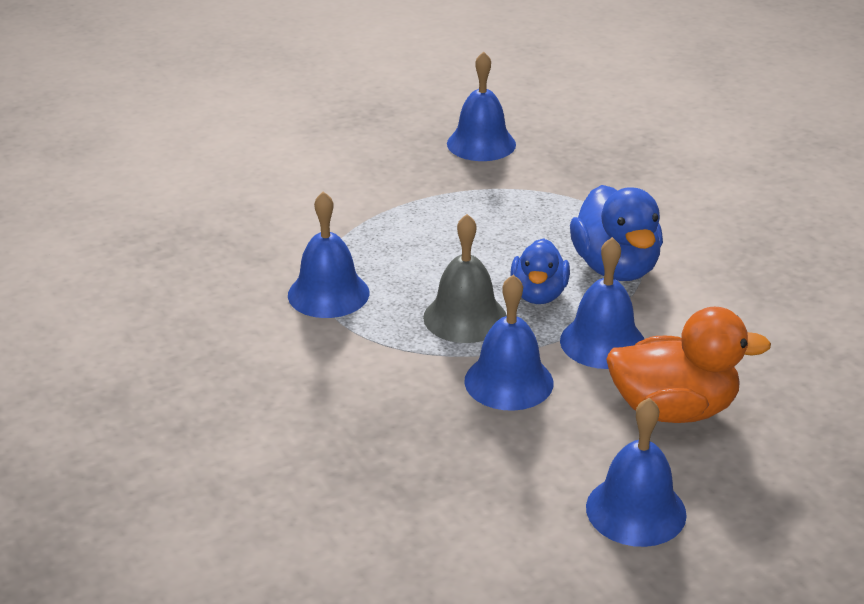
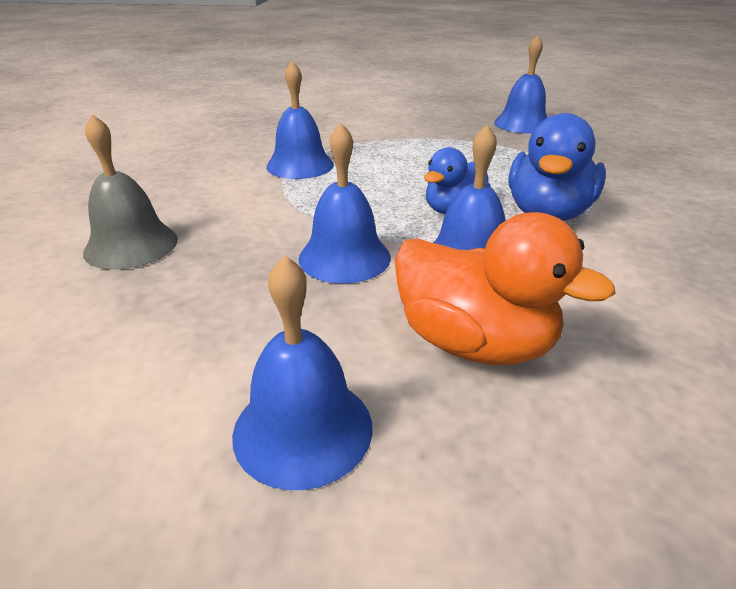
camera: 35 degrees right, 0 degrees up
(465, 317) = (373, 205): grey bell -> grey bell (131, 245)

